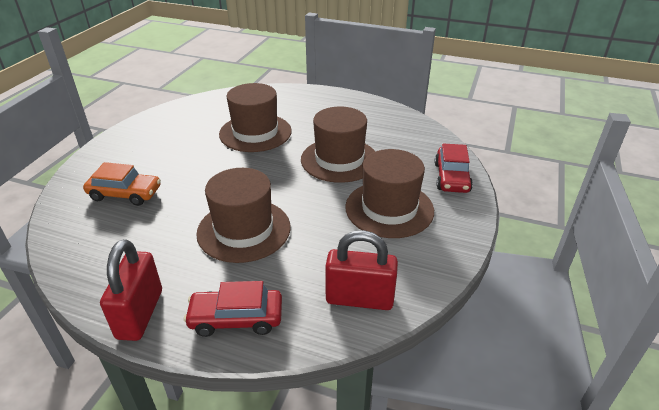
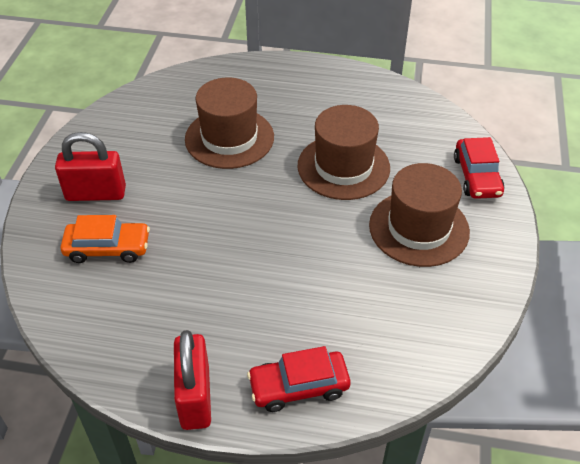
camera: 10 degrees left, 10 degrees up
(244, 230) = (267, 278): brown hat -> none
(359, 299) = (418, 344): red padlock -> red padlock (96, 193)

